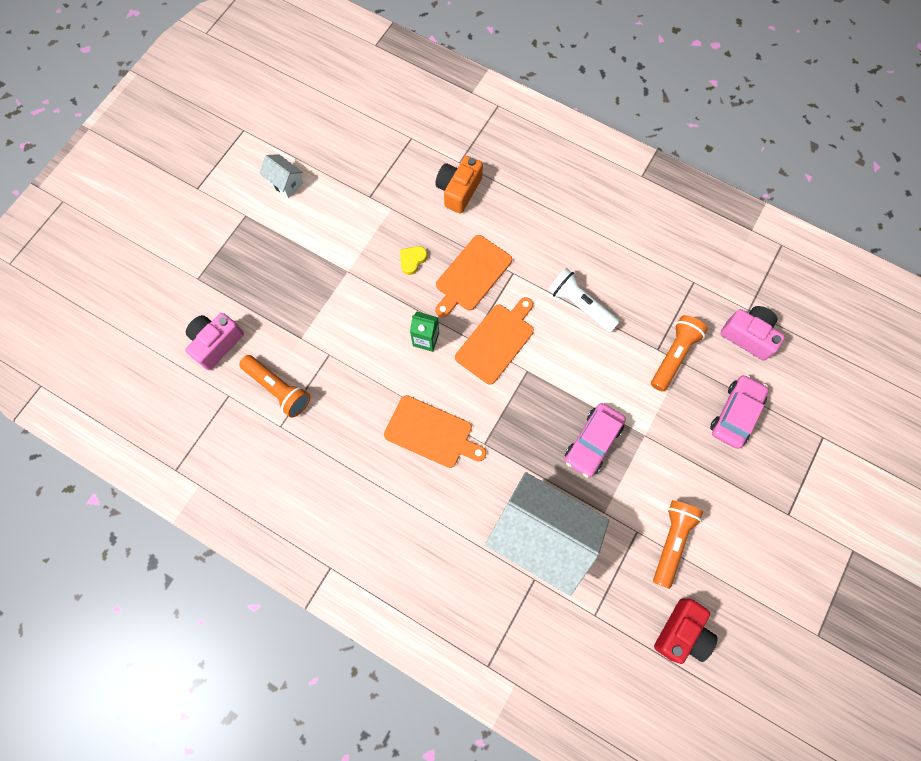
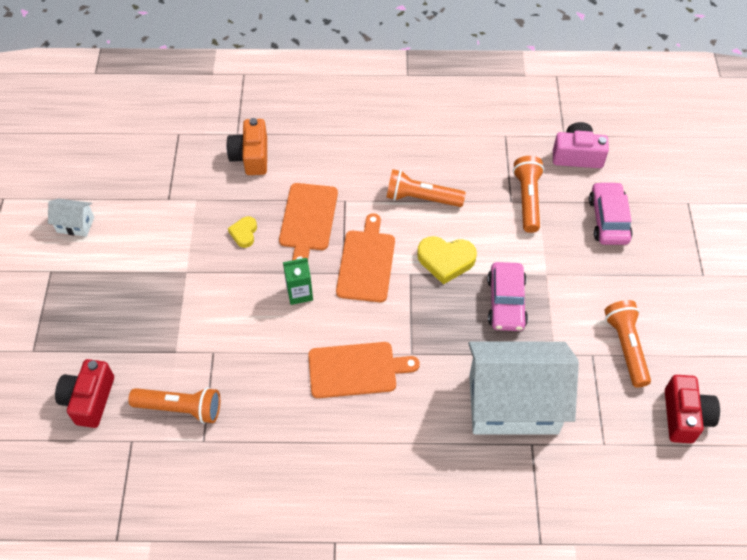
camera: 30 degrees left, 15 degrees down
(216, 343) = (89, 400): pink camera -> red camera
(565, 375) = (446, 260): none -> yellow heart
(580, 305) = (421, 198): white flashlight -> orange flashlight

